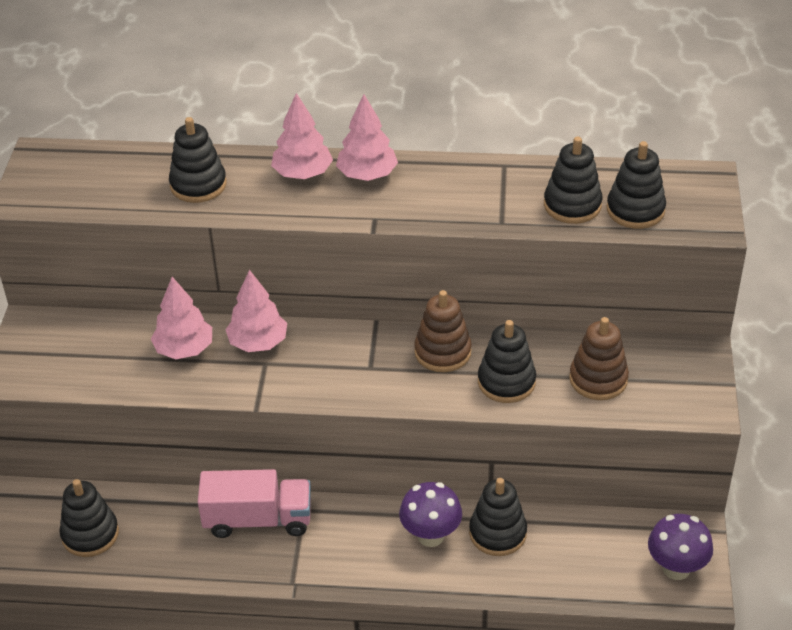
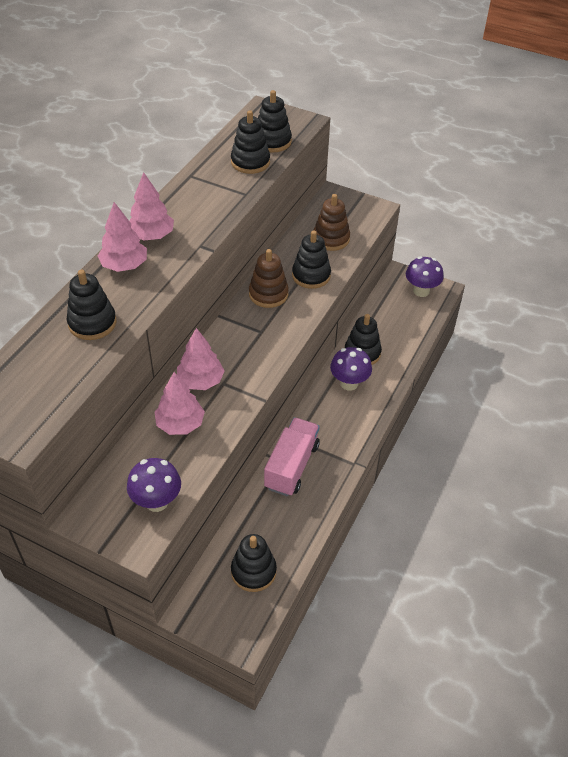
camera: 70 degrees left, 5 degrees up
(69, 370) = (157, 502): none -> purple mushroom

